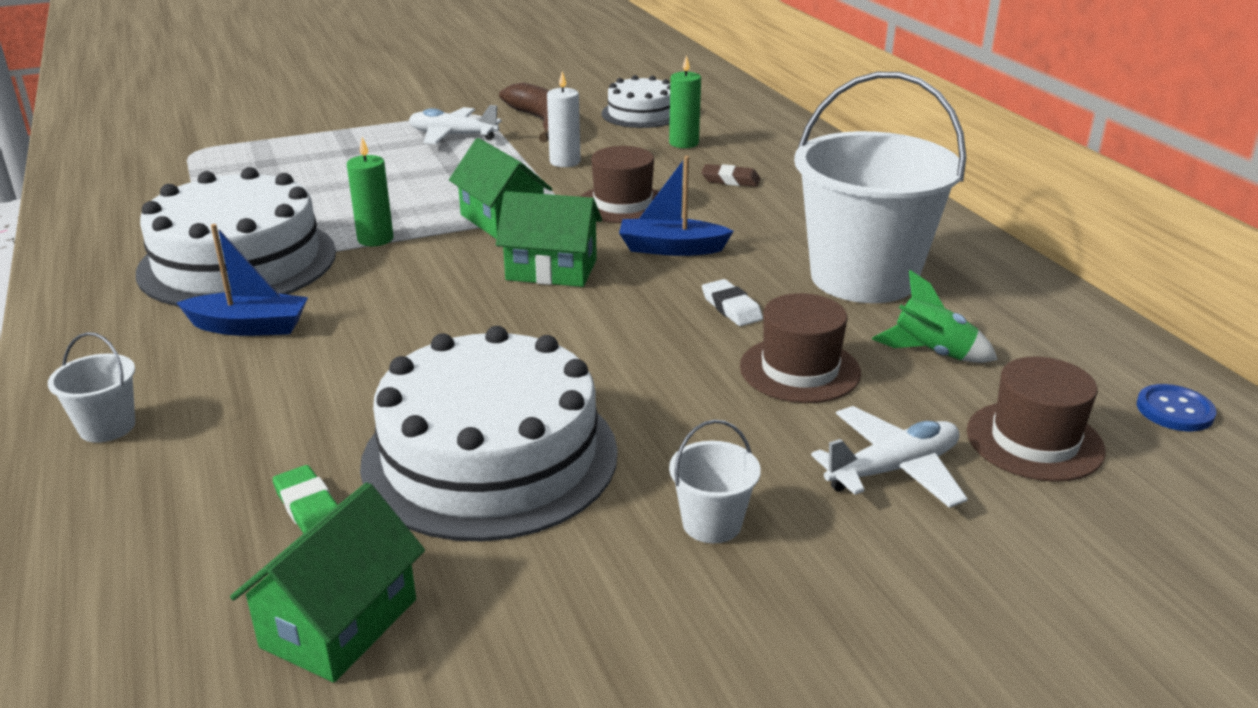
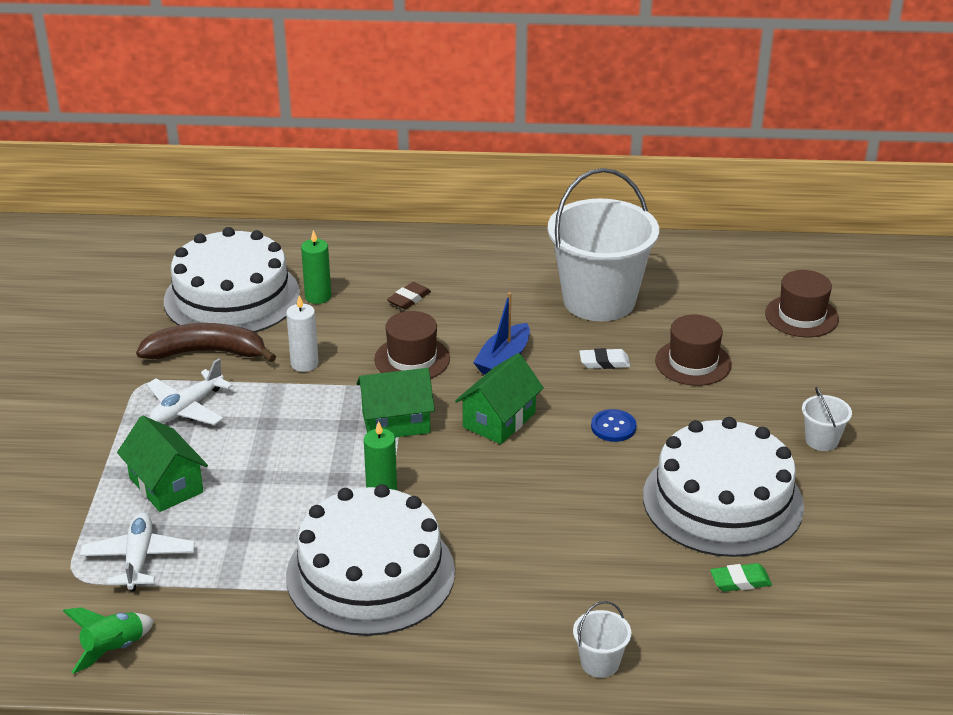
camera: 65 degrees left, 5 degrees up
(249, 327) = (492, 580): blue boat -> none
(339, 623) = (848, 584): green house -> green house (166, 485)
(641, 113) = (232, 297): white cake -> white cake, size x1.78
(893, 469) = (804, 368): white plane -> white plane (138, 559)
(932, 353) = (702, 312): green rocket -> green rocket (114, 649)
(1174, 410) = (797, 265): blue button -> blue button (613, 427)

